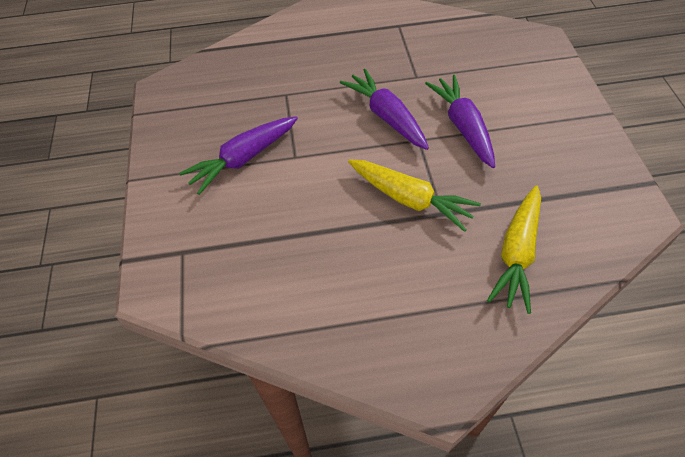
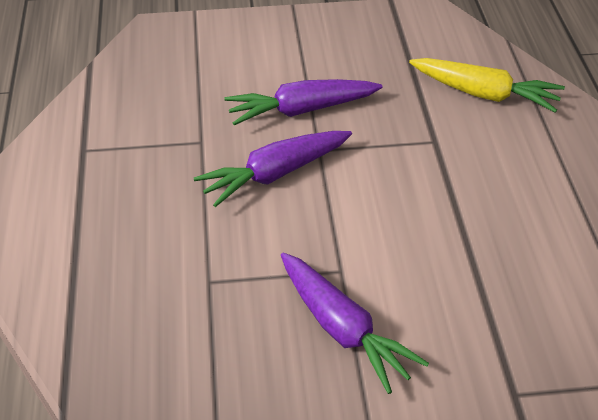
camera: 90 degrees left, 10 degrees down
(410, 199) = (416, 164): yellow carrot -> none

